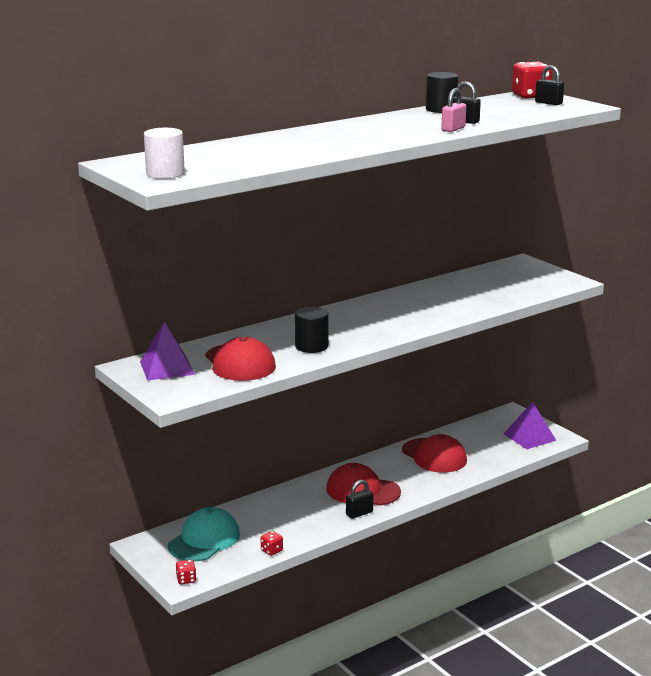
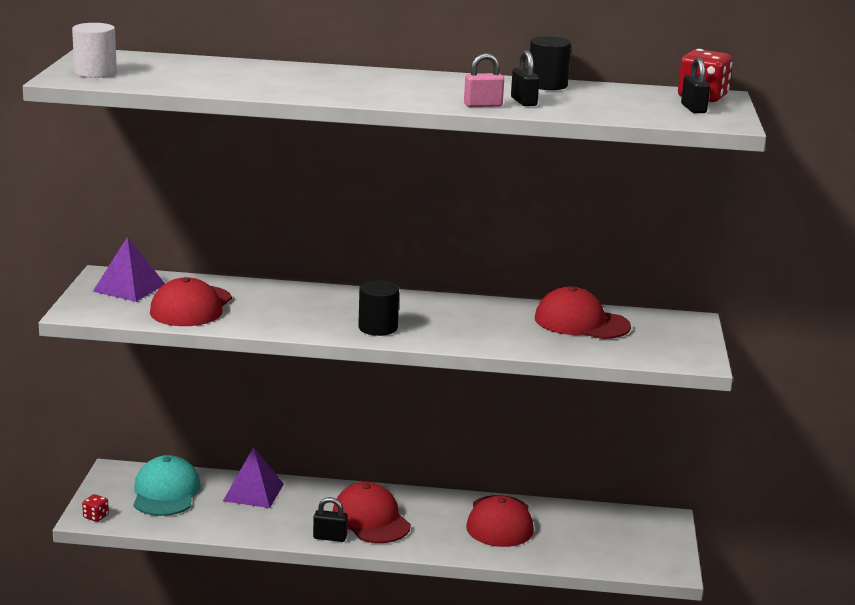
camera: 40 degrees right, 0 degrees up
(204, 540) = (166, 492): turquoise cap -> turquoise cap turned 75 degrees counterclockwise
(271, 551) = (199, 529): red dice -> none
(311, 346) = (281, 318): black cylinder -> black cylinder (378, 328)
(475, 283) = (581, 322): none -> red cap
(529, 437) = (638, 552): purple pyramid -> purple pyramid (253, 492)

